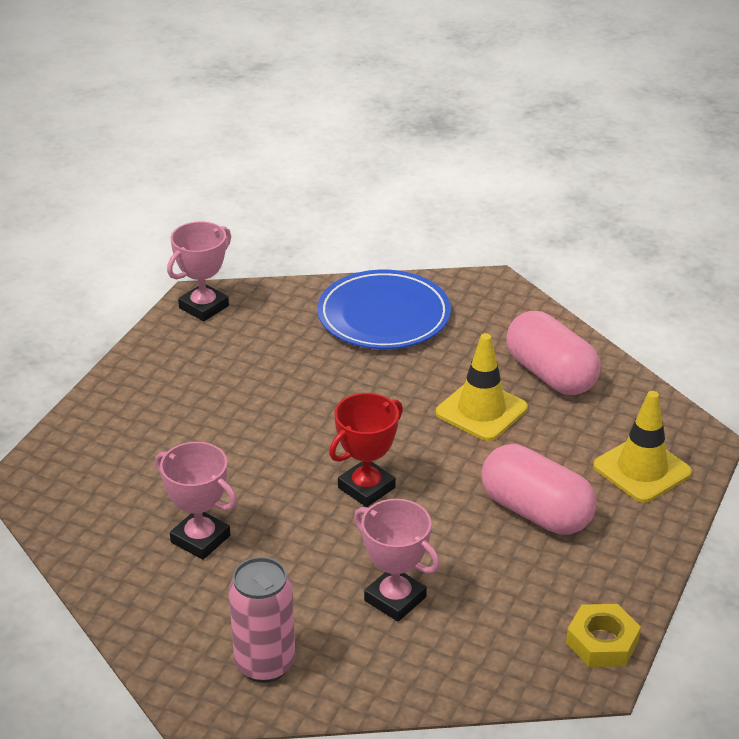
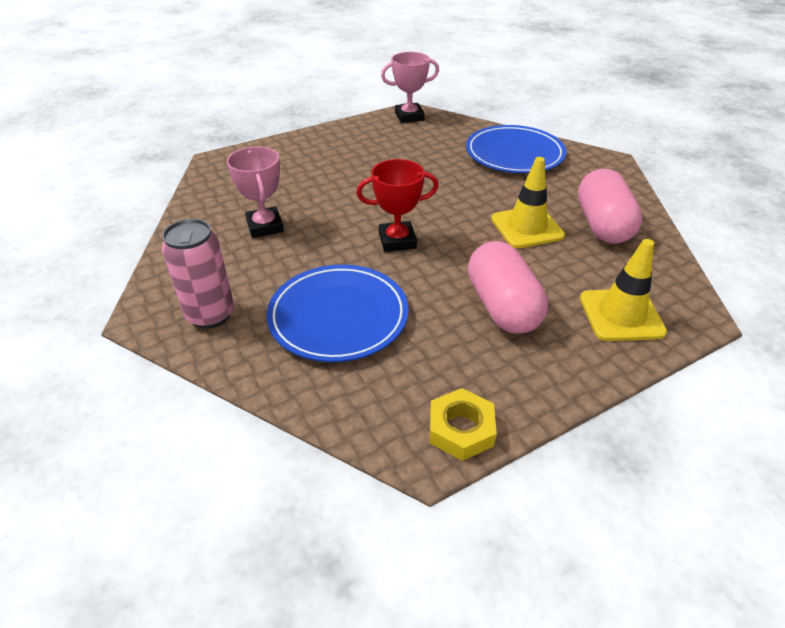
camera: 35 degrees right, 5 degrees up
(395, 599) = (338, 316): pink trophy -> blue plate

